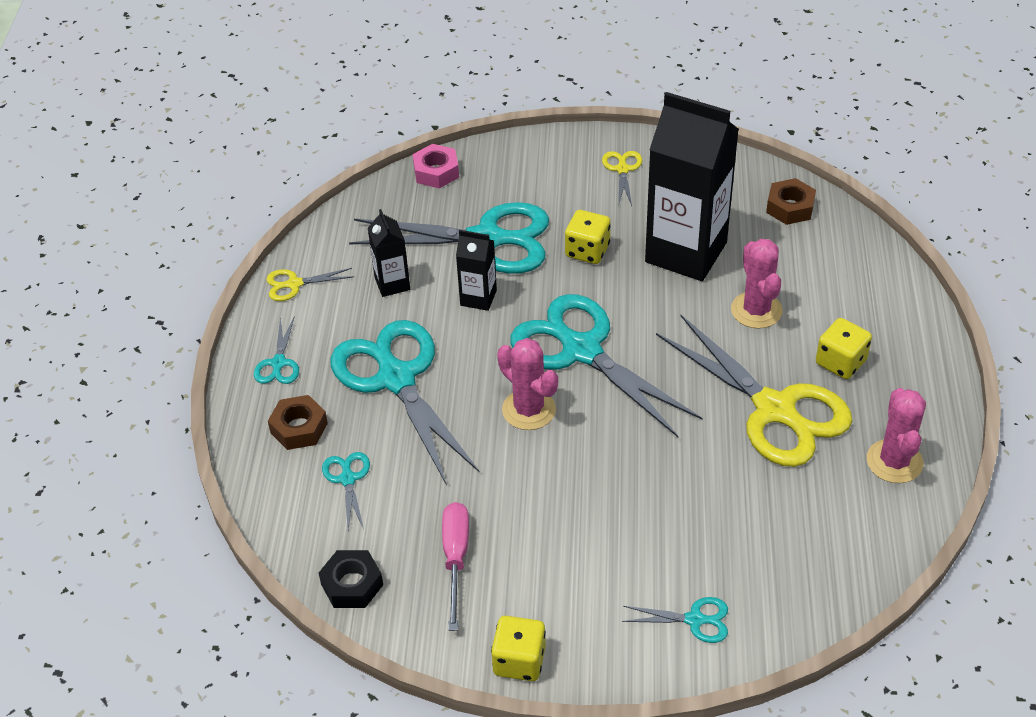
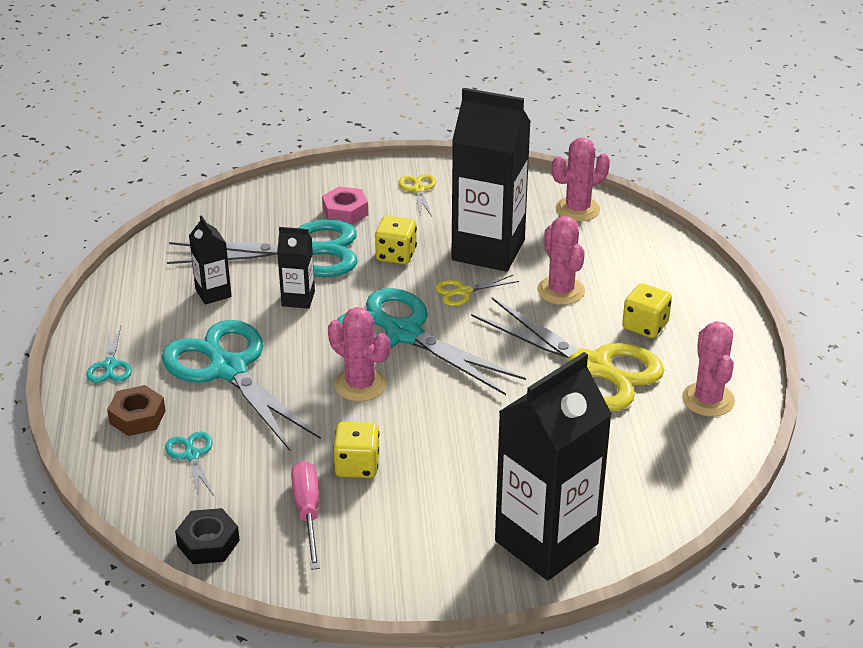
camera: 10 degrees left, 10 degrees down
(294, 284) = (117, 300): yellow scissors -> yellow scissors (463, 292)
(436, 172) = (243, 202): pink nut -> pink nut (345, 212)
(519, 661) = (383, 592): yellow dice -> yellow dice (357, 465)
(695, 620) = (546, 542): turquoise scissors -> black carton
(790, 207) = (577, 209): brown nut -> pink cactus

